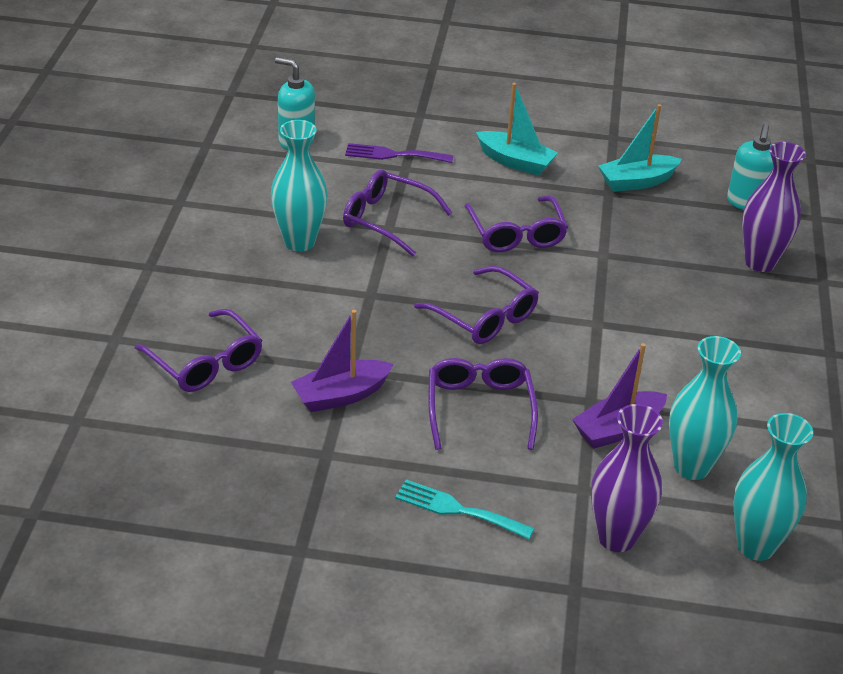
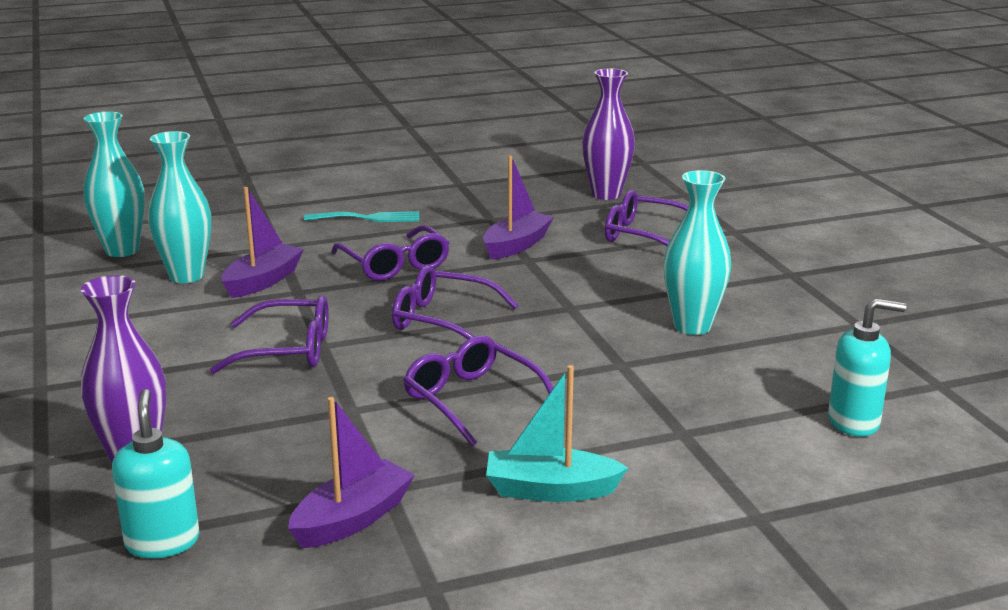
camera: 155 degrees right, 15 degrees down
(387, 220) = (632, 371): purple glasses -> purple glasses (286, 350)
(393, 155) = (717, 445): purple fork -> none
(616, 537) = (238, 231): purple vase -> purple vase (606, 194)
(637, 182) = (352, 519): turquoise boat -> purple boat

